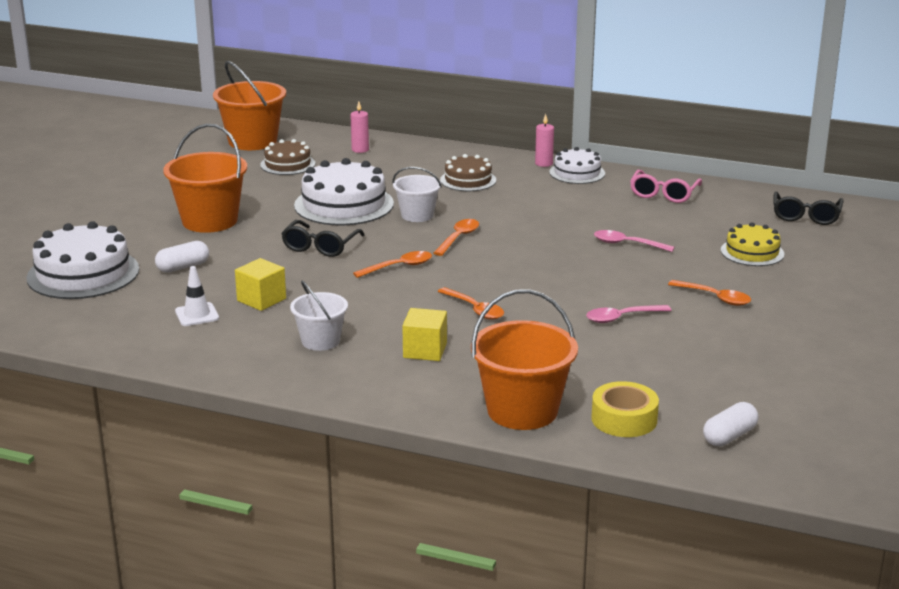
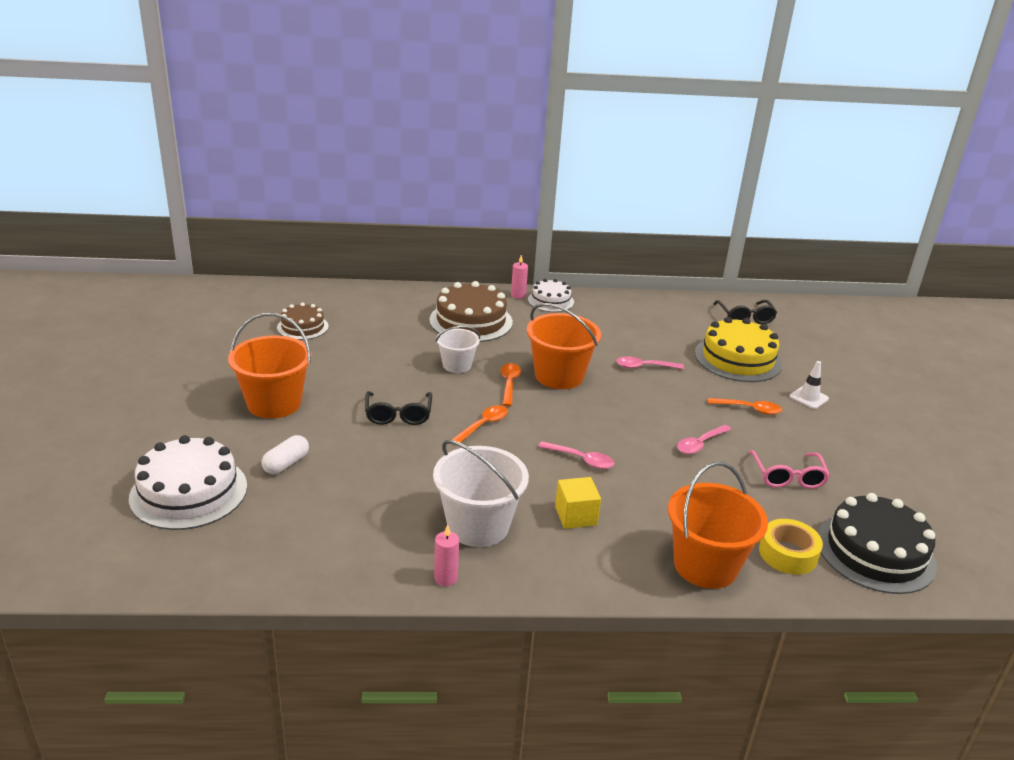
camera: 25 degrees left, 5 degrees up
(197, 315) = (340, 520): white traffic cone -> white traffic cone (809, 398)
(252, 141) = (252, 306): orange bucket -> orange bucket (559, 376)
(261, 300) = (389, 488): yellow cube -> none
(320, 341) = (478, 526): white bucket -> white bucket, size x1.69
(344, 204) = (385, 364): white cake -> none
(360, 150) = (356, 302): pink candle -> pink candle (445, 578)
(468, 180) = (471, 321): brown cake -> brown cake, size x1.70
(475, 309) = (581, 459): orange spoon -> pink spoon
(663, 194) = (631, 312): pink glasses -> pink glasses (788, 477)
(729, 436) = (875, 552): white capsule -> black cake
(752, 252) = (738, 359): yellow cake -> yellow cake, size x1.70

